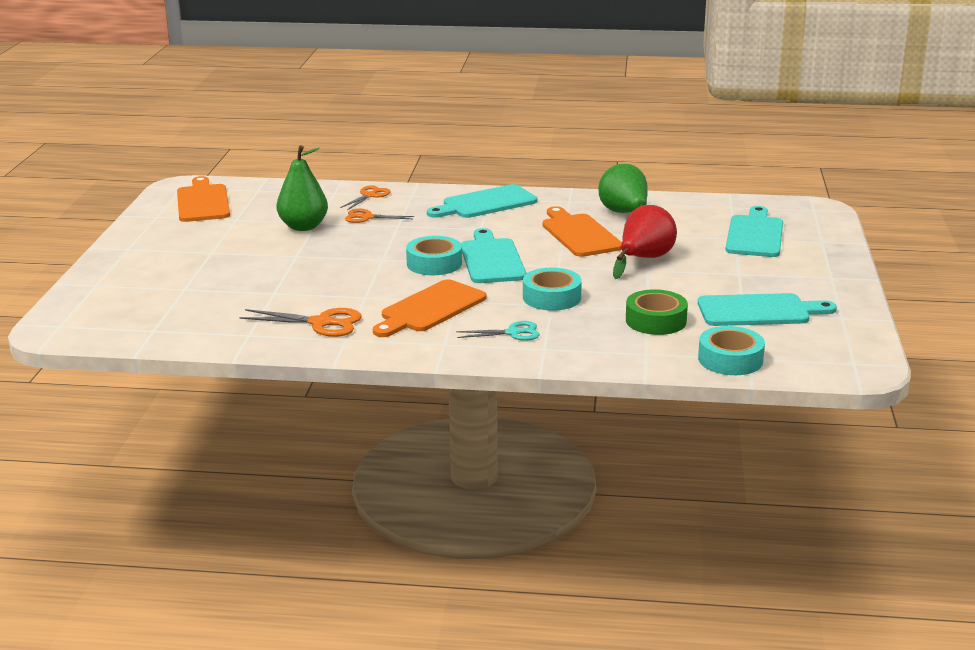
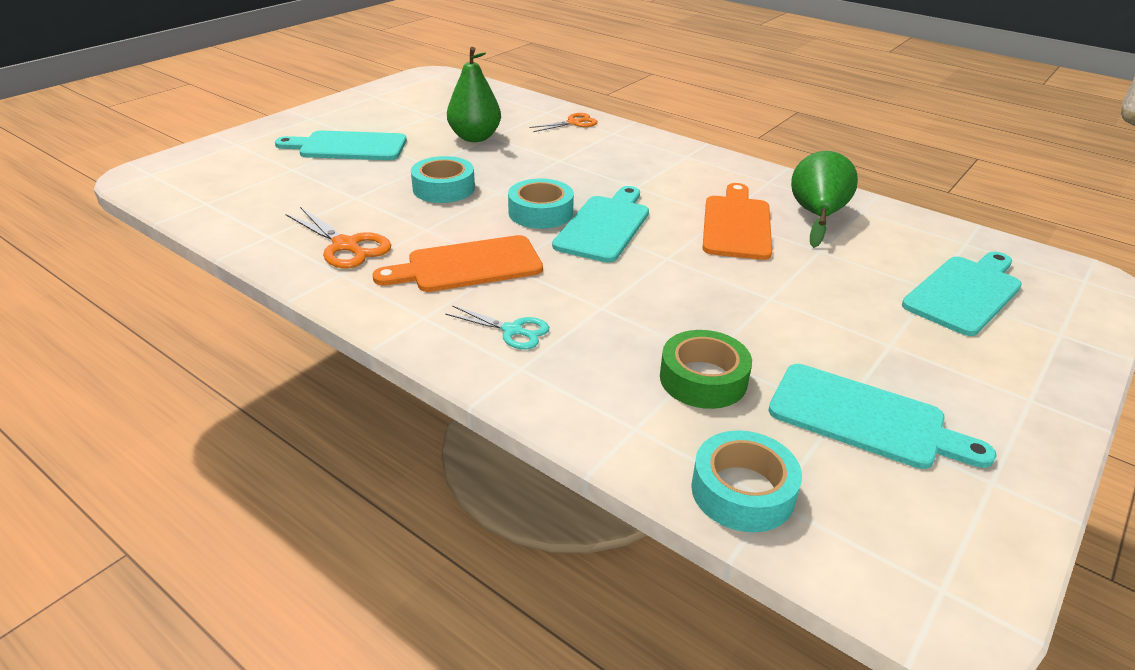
camera: 30 degrees right, 10 degrees up
(203, 202) = (428, 93): orange cutting board -> none
(367, 217) = (543, 144): orange scissors -> none
(485, 203) = (675, 160): turquoise cutting board -> turquoise cutting board (348, 147)
(551, 297) = (613, 297): turquoise tape -> turquoise tape (443, 188)
(644, 259) = (780, 282): red pear -> none

